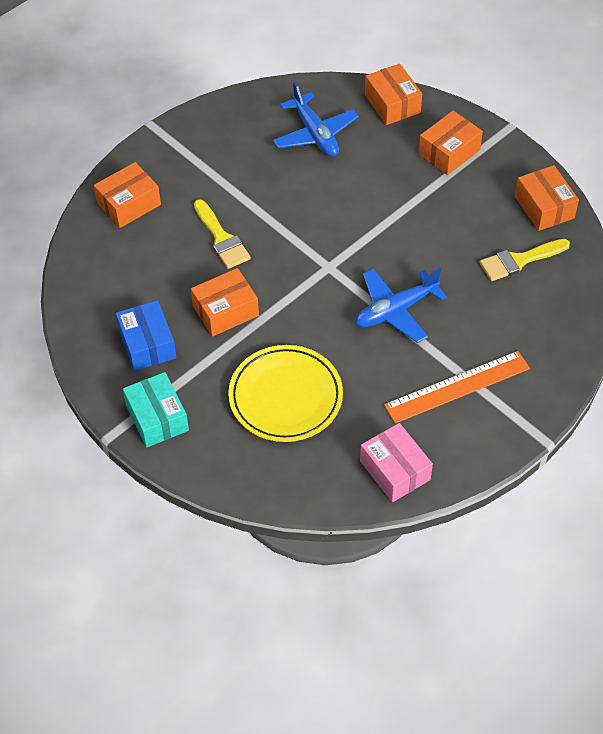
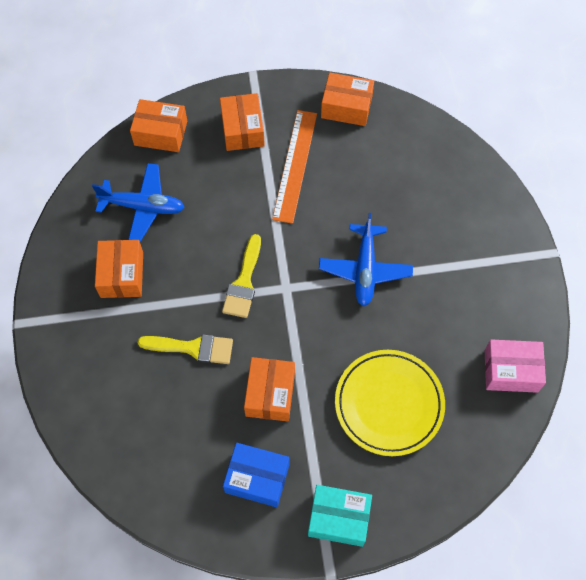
camera: 55 degrees left, 10 degrees up
(129, 204) = (94, 398): orange box -> orange box (122, 275)
(457, 387) = (466, 277): orange ruler -> orange ruler (295, 165)
(519, 260) = (382, 157): yellow brush -> yellow brush (244, 282)

